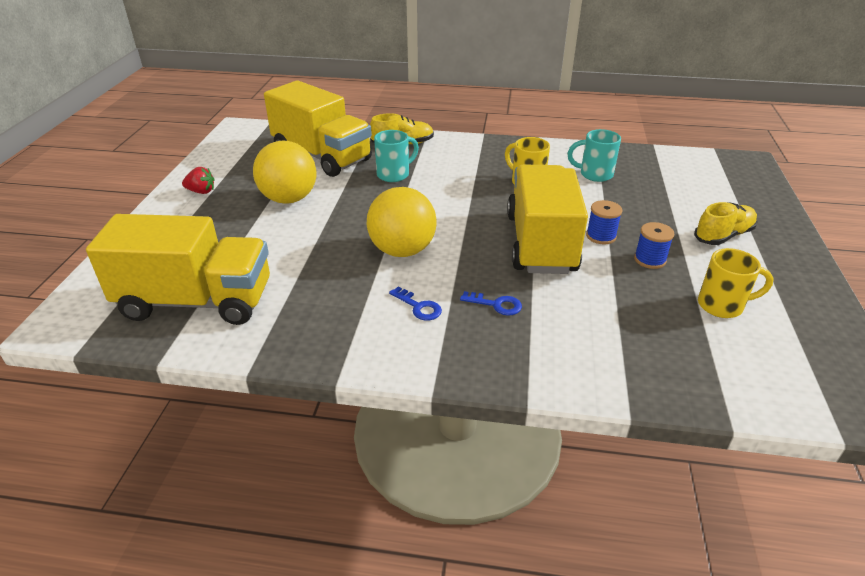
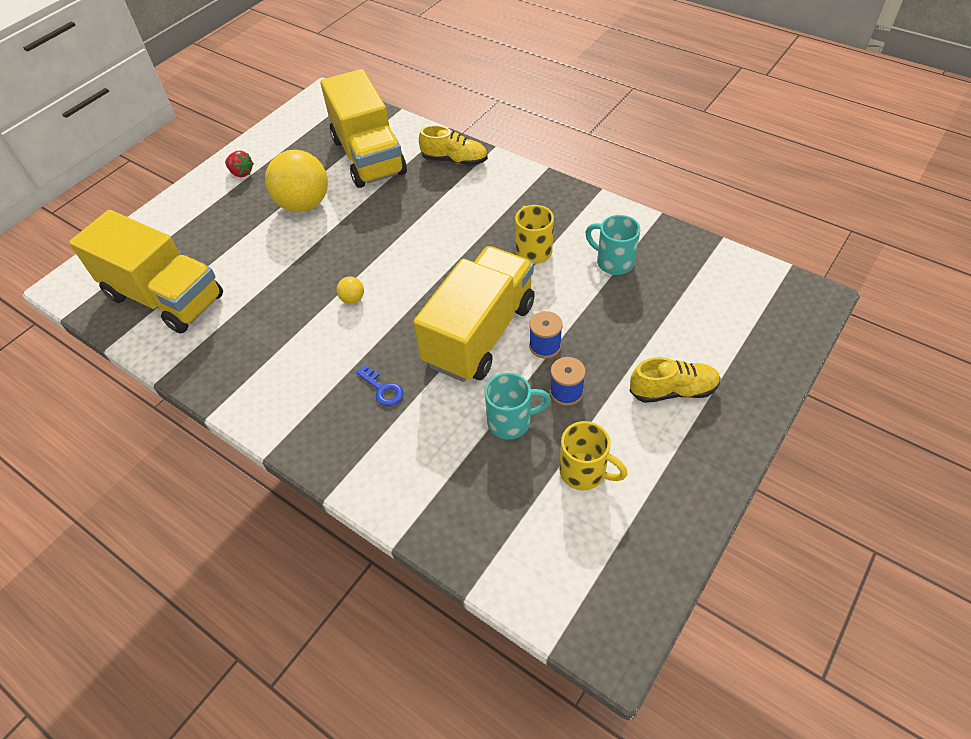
camera: 30 degrees right, 15 degrees up
(394, 174) = (415, 201): turquoise mug -> turquoise mug (511, 421)
(402, 250) = (352, 299): yellow ball -> yellow ball, size x0.41
(419, 307) = (319, 367): blue key -> none

